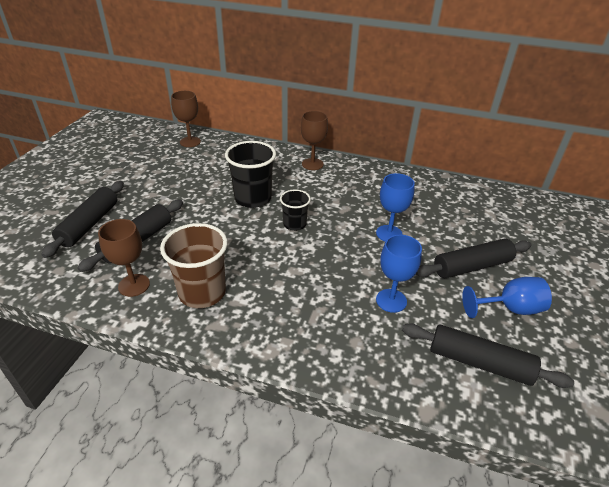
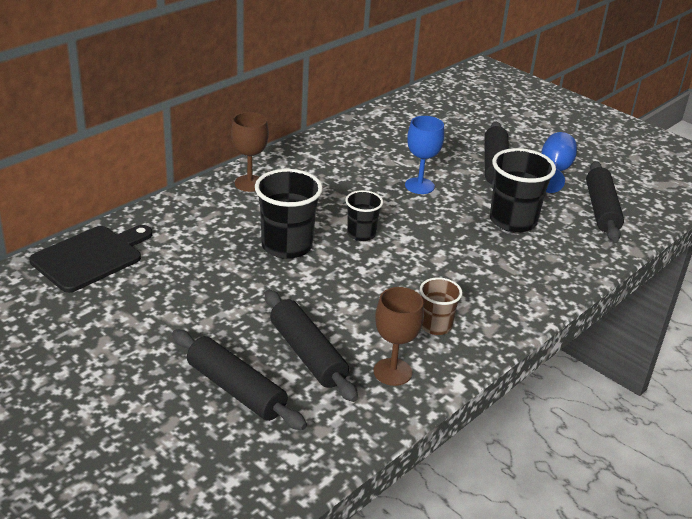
camera: 65 degrees left, 5 degrees down
(190, 142) = (91, 257): brown goblet -> black cutting board
(202, 292) = (435, 326): brown cup -> brown cup, size x0.59
(391, 300) = (513, 221): blue goblet -> black cup
(479, 362) = (601, 210): black rolling pin -> black rolling pin turned 45 degrees counterclockwise

